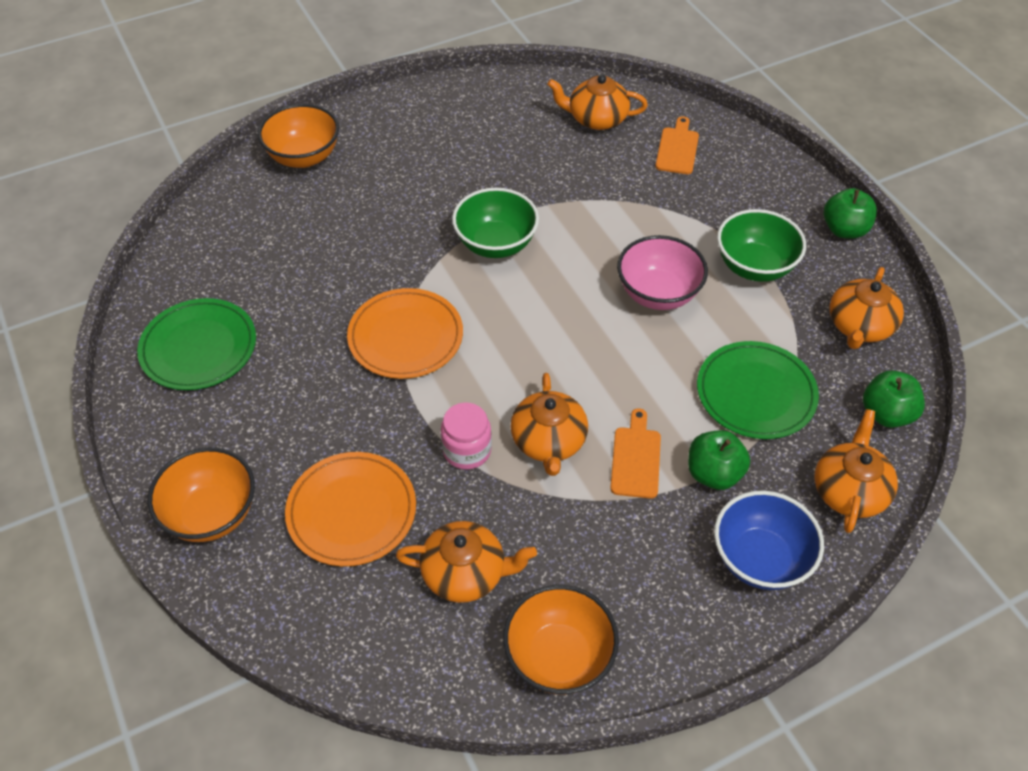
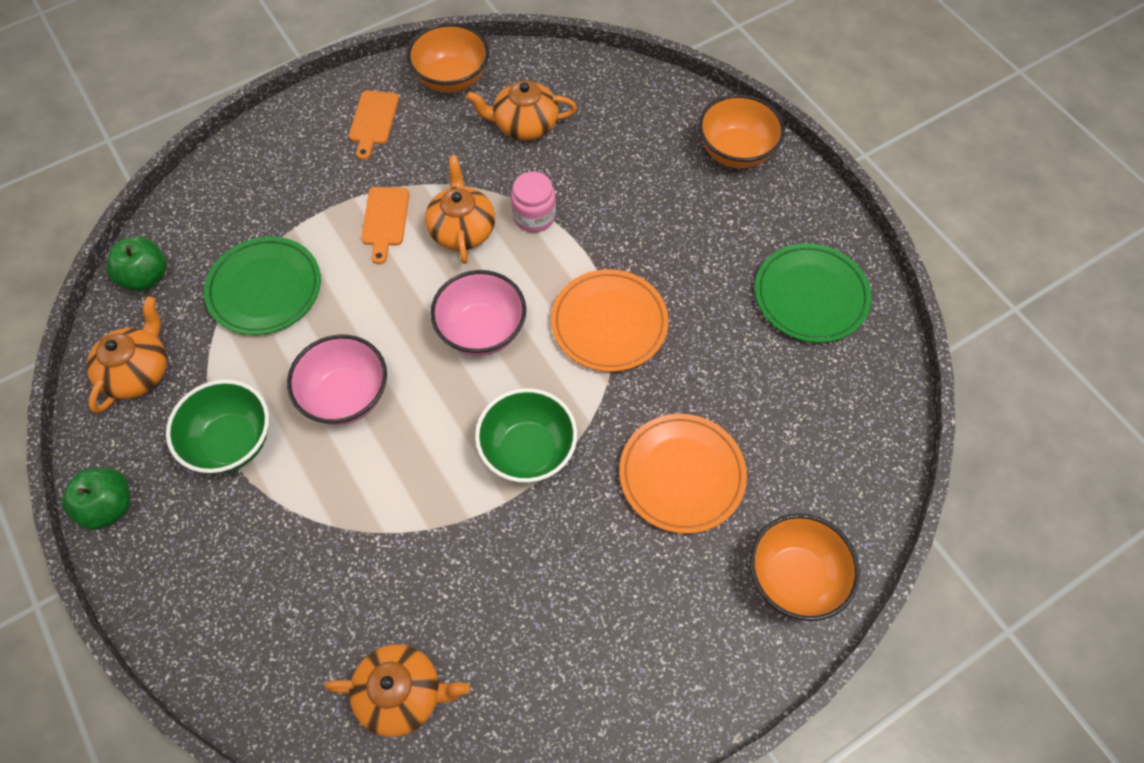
camera: 175 degrees right, 10 degrees up
(352, 511) = (622, 161): orange plate -> orange plate (681, 475)
(531, 339) = (481, 330): none -> pink bowl
(677, 148) = (292, 638): orange cutting board -> orange cutting board (373, 121)
(713, 473) = (318, 212): green apple -> none
(760, 559) = (293, 150): blue bowl -> none
(849, 490) = (204, 206): orange teapot -> none

